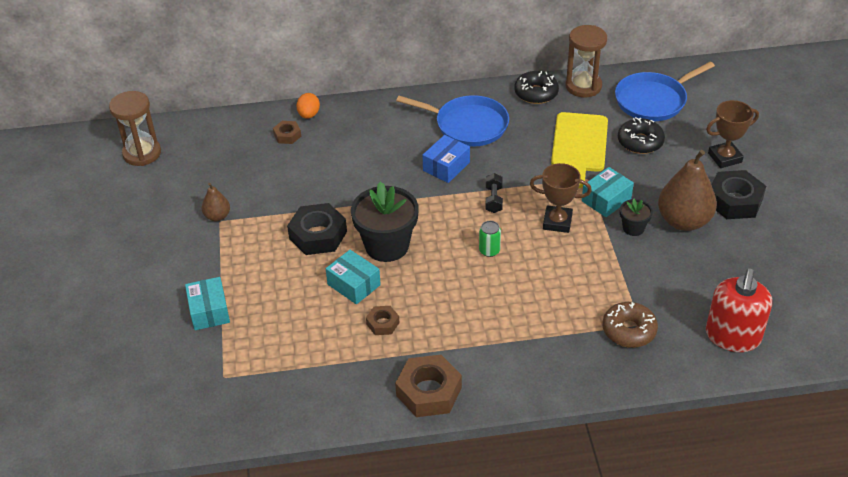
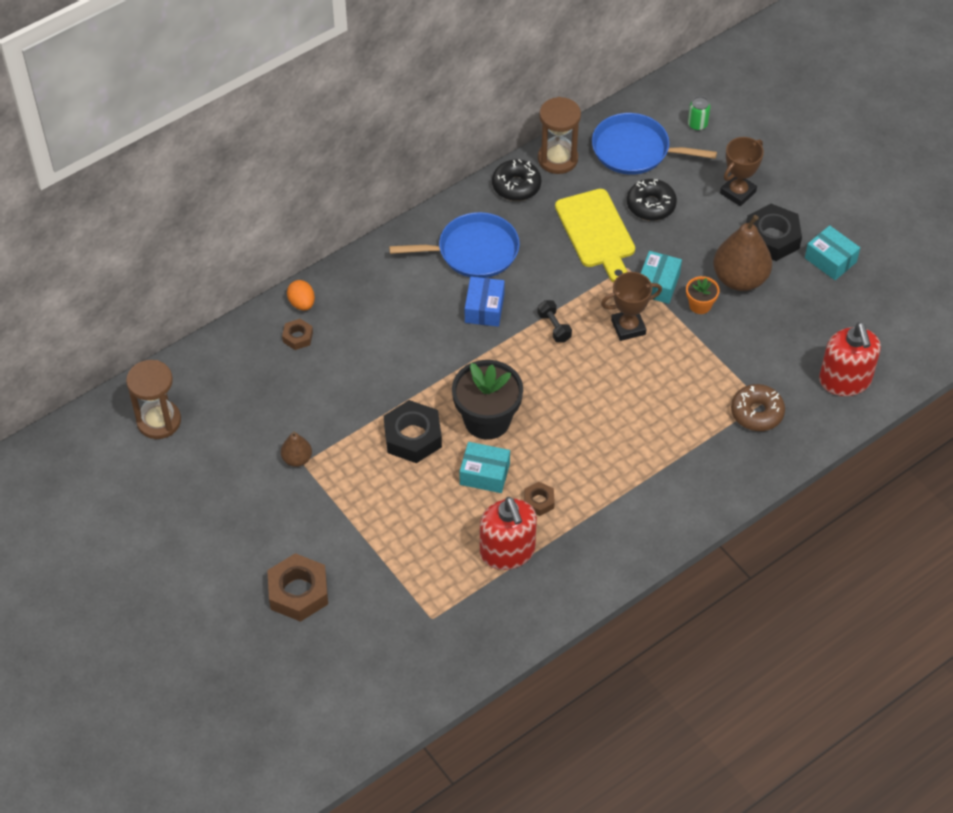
camera: 30 degrees left, 10 degrees up
(209, 311) = (368, 561): turquoise box -> turquoise box (830, 260)
(326, 351) = (507, 551): none -> red soap dispenser
(429, 392) = (624, 548): brown nut -> brown nut (298, 592)
(489, 250) = (585, 384): green can -> green can (697, 124)
(633, 228) = (700, 305): black flower pot -> orange flower pot
(653, 100) = (635, 150): blue pan -> blue pan turned 75 degrees clockwise

